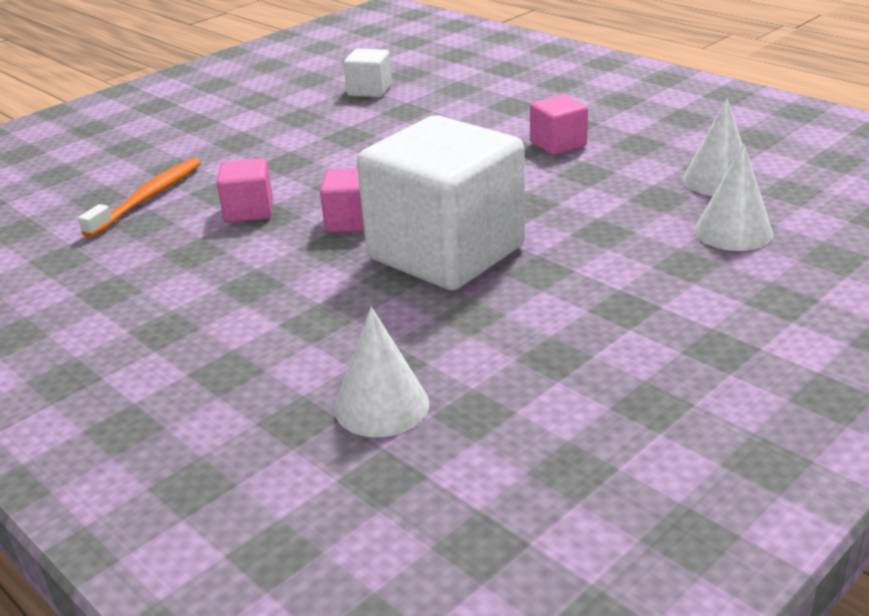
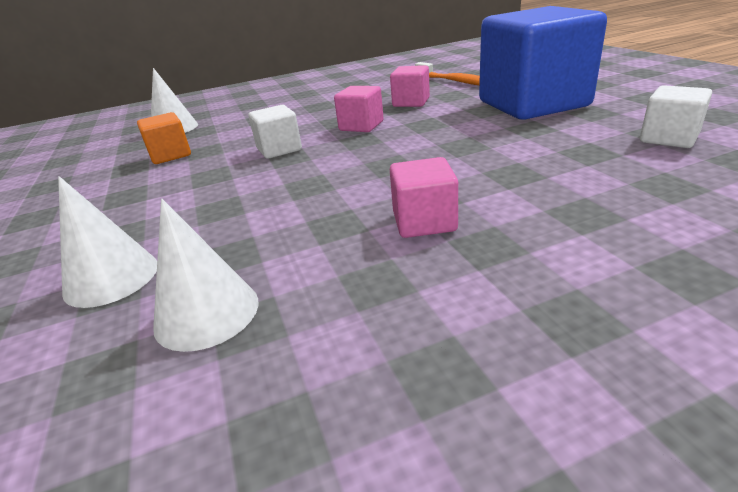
camera: 115 degrees right, 0 degrees up
(270, 142) = (532, 104): none -> blue cube
(446, 253) = (279, 149): white cube -> white cube, size x0.44
(499, 338) = (170, 155): none -> orange cube

